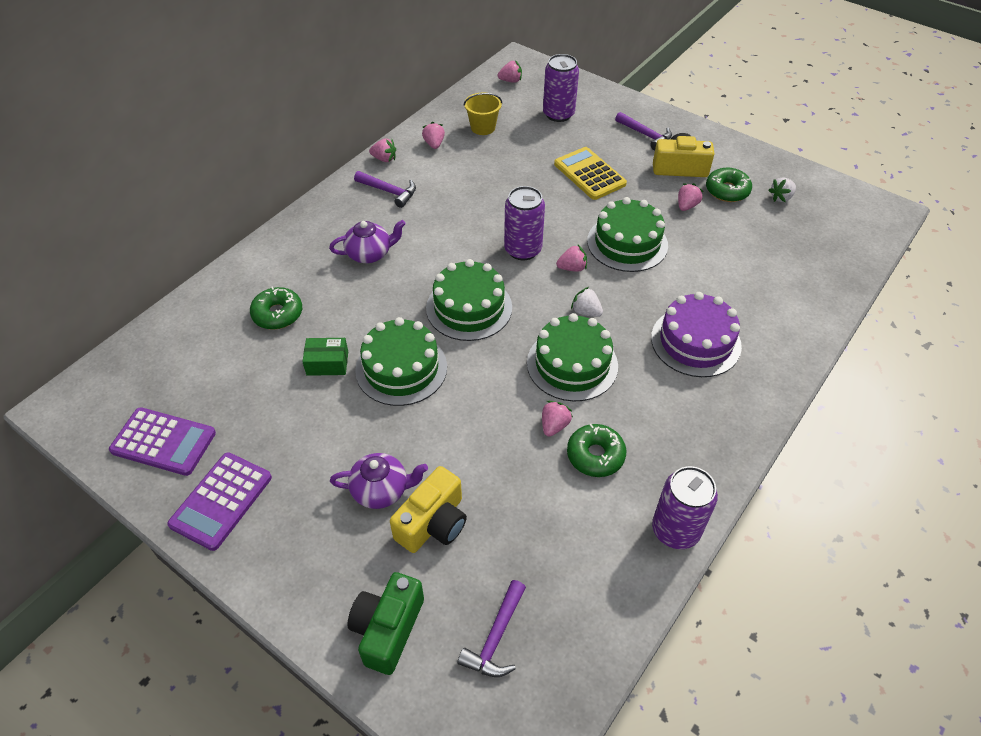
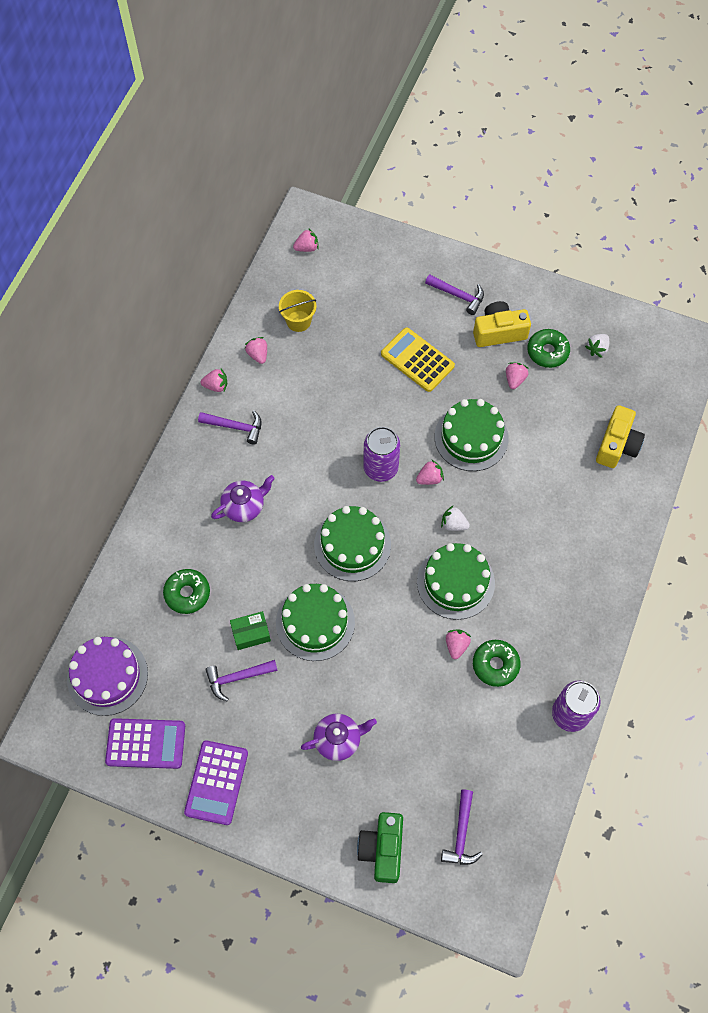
camera: 15 degrees left, 15 degrees up
(294, 401) = (237, 678): none -> purple hammer
(433, 523) = (388, 757): yellow camera -> yellow camera (617, 445)
(558, 114) = (367, 285): purple can -> none
(695, 342) = (551, 533): purple cake -> purple cake (107, 675)

